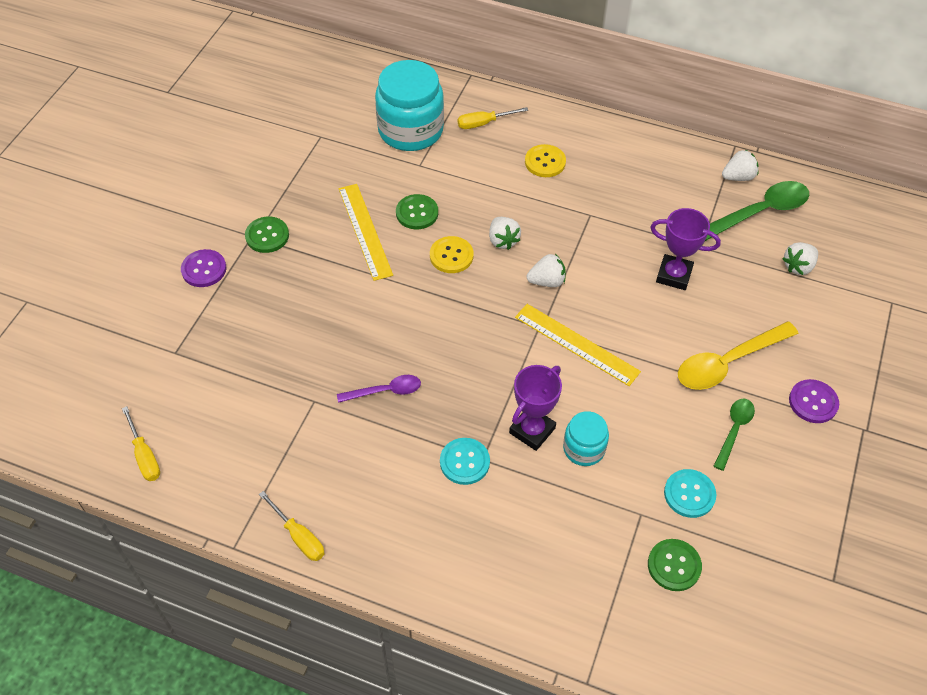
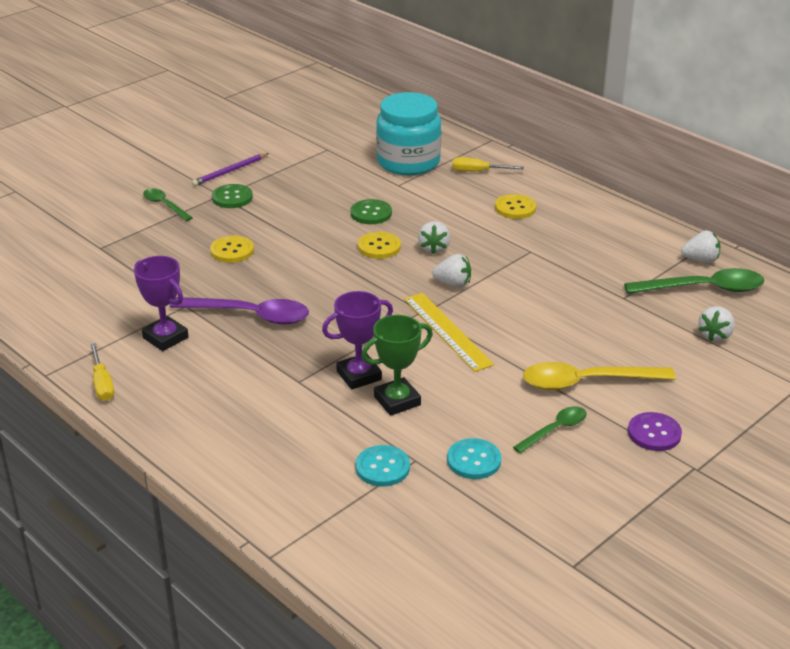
camera: 25 degrees right, 20 degrees down
(144, 455) = (25, 301): yellow screwdriver -> none
(204, 269) = (164, 205): purple button -> green spoon
(241, 199) = (230, 171): none -> purple pencil
(313, 310) = (232, 250): none -> yellow button
(365, 231) = (316, 214): yellow ruler -> none
(386, 391) = (251, 315): purple spoon -> purple spoon, size x1.74
(464, 462) = (281, 378): turquoise button -> turquoise button (382, 467)
(584, 448) = (397, 401): turquoise jar -> green trophy
(674, 275) = (580, 310): purple trophy -> purple trophy (165, 338)
(674, 565) = (418, 504): green button -> none
(798, 266) = (715, 335): white strawberry -> white strawberry turned 45 degrees counterclockwise

